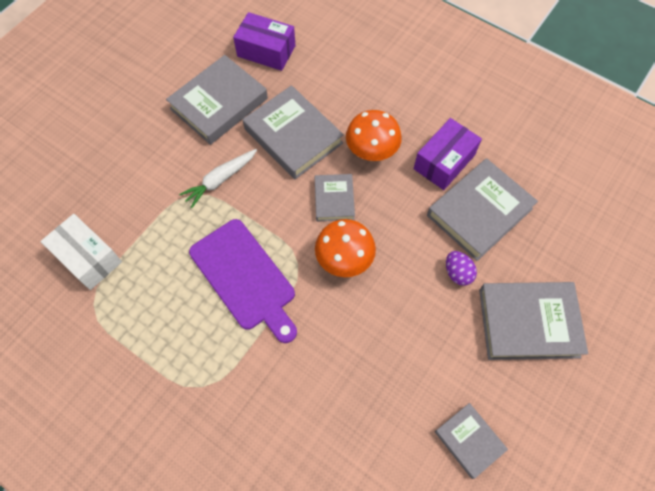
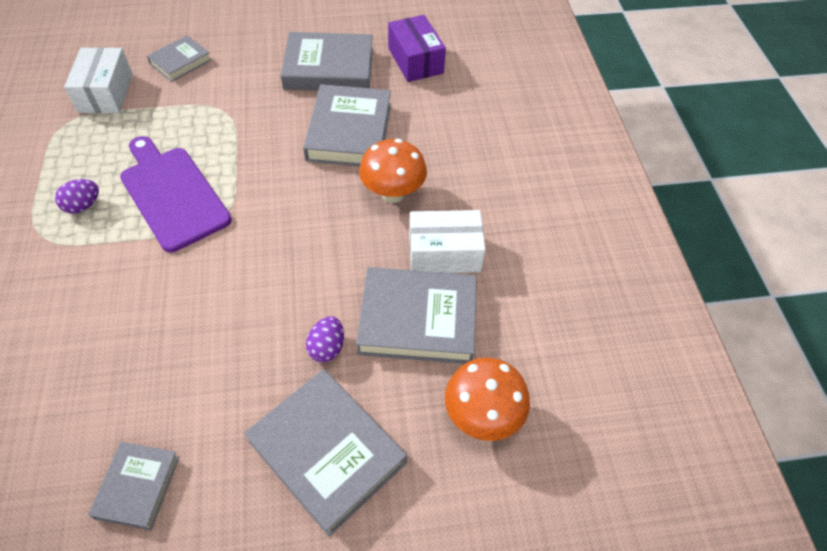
camera: 45 degrees right, 10 degrees down
(198, 342) = (83, 206): none -> purple egg
(220, 180) = (254, 117): white carrot -> none
(245, 278) = (172, 194): purple cutting board -> purple cutting board turned 135 degrees clockwise
(334, 199) = (313, 200): grey book -> grey book (180, 62)
(344, 260) = (255, 249): orange mushroom -> orange mushroom (482, 415)
(444, 162) = (444, 253): purple box -> white box

